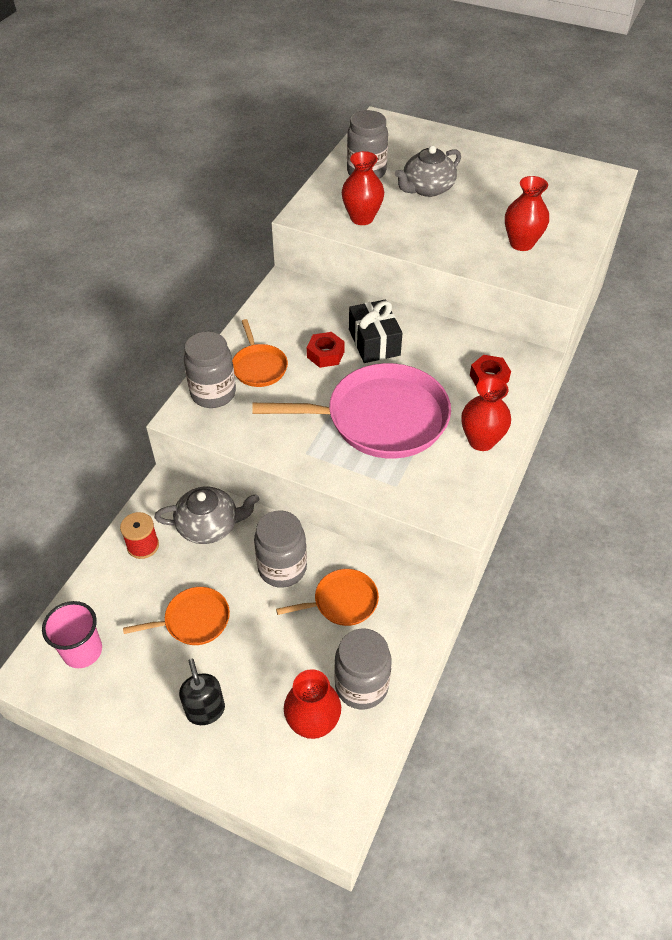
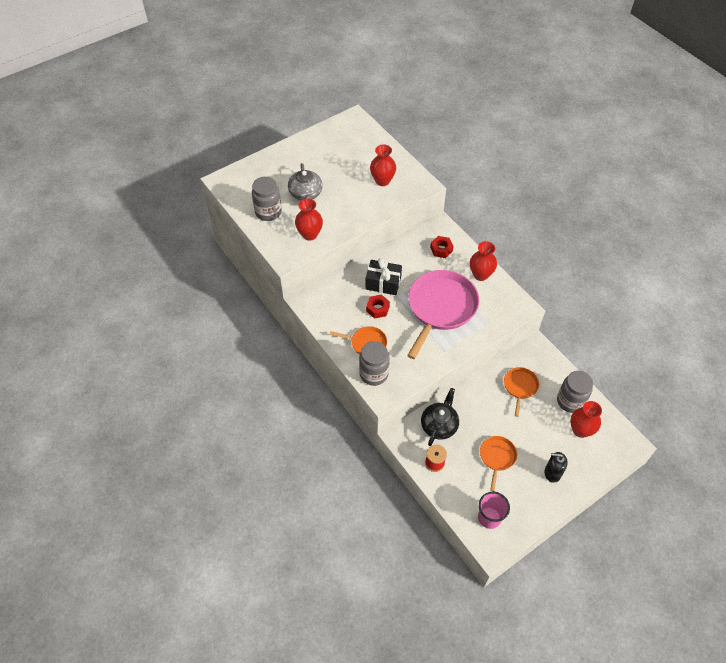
camera: 60 degrees left, 5 degrees up
(209, 526) = (439, 425): grey teapot -> black teapot
(282, 568) = (486, 403): grey jar -> none

